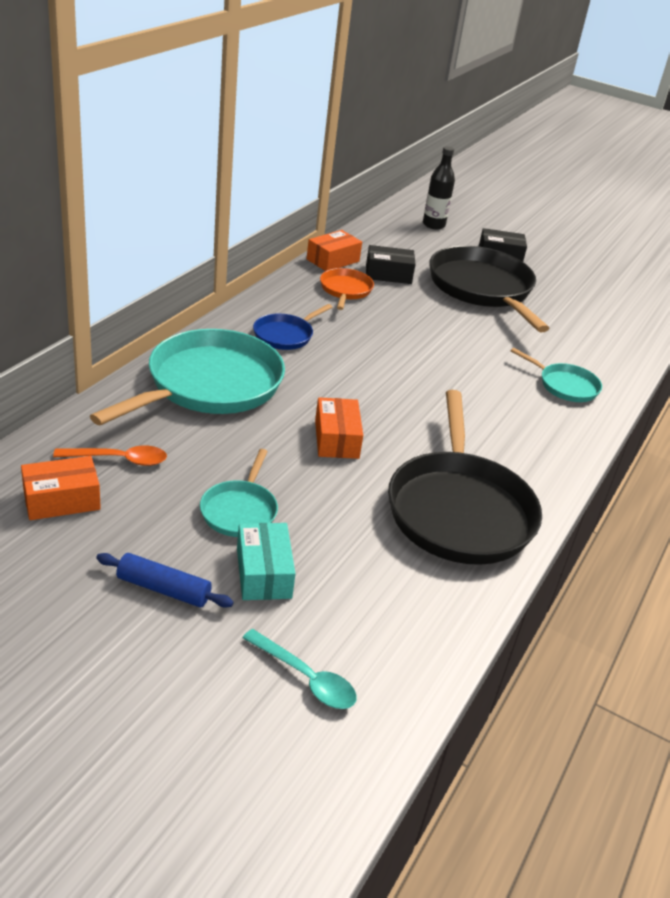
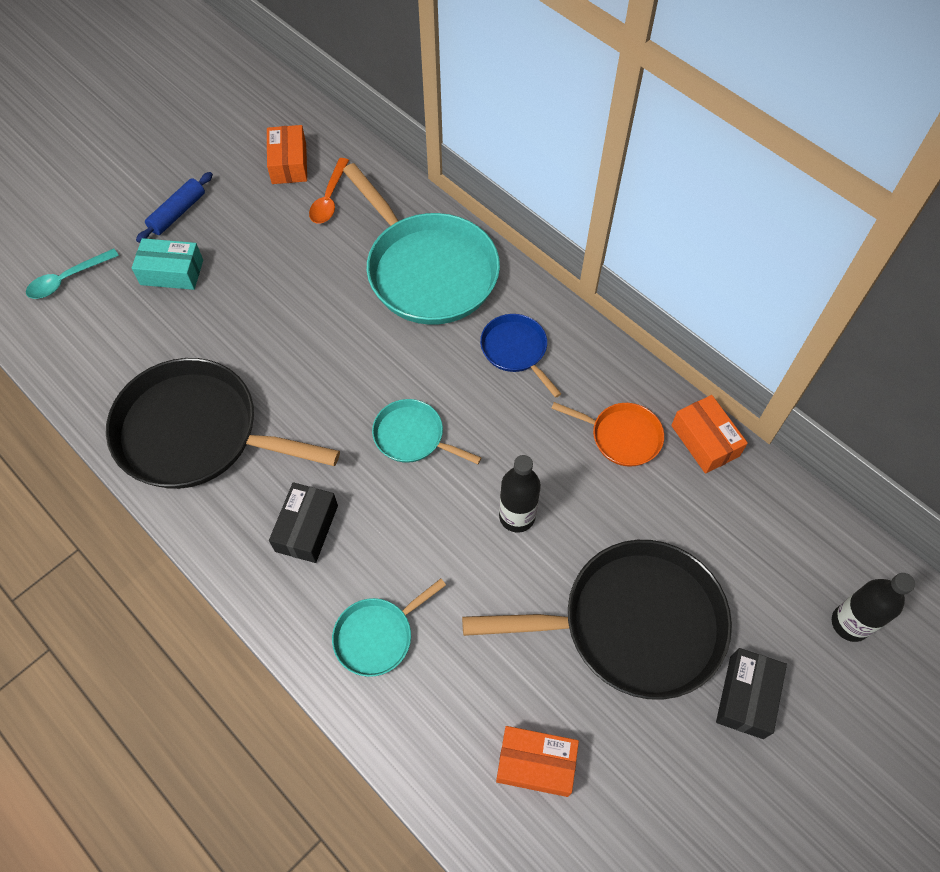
camera: 110 degrees right, 25 degrees up
(240, 511) = (245, 268): turquoise pan -> turquoise pan (412, 436)
(336, 439) = (323, 357): orange box -> orange box (535, 764)
(388, 274) = (669, 502): black box -> black box (306, 528)
(435, 331) = (517, 516): none -> black bottle

